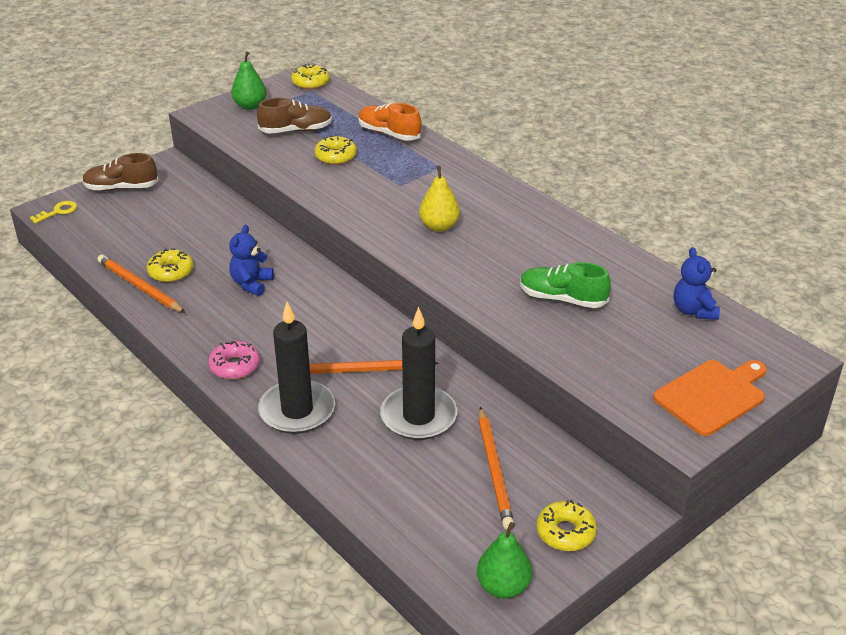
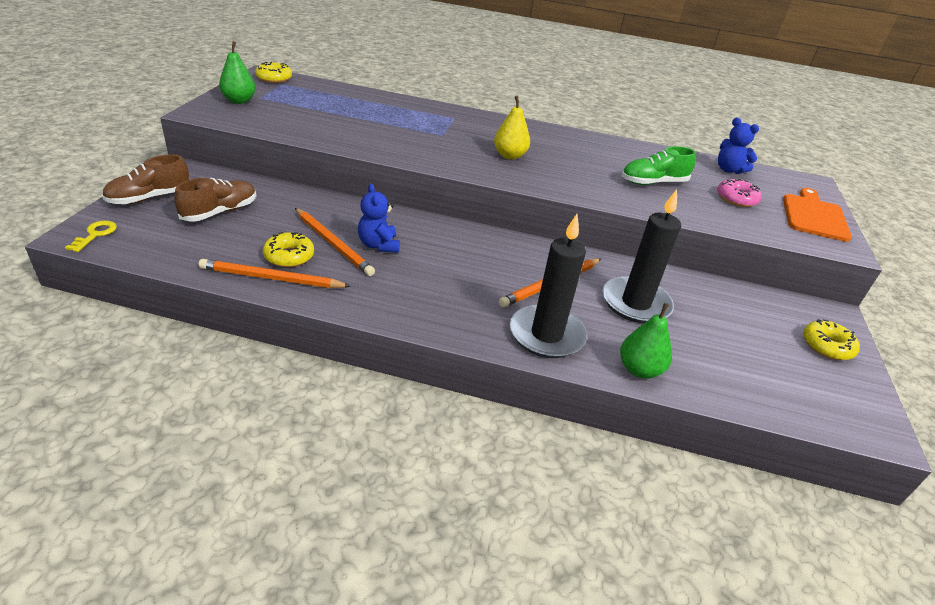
camera: 40 degrees left, 0 degrees up
(235, 366) = (449, 317): pink donut -> pink donut (736, 199)
(296, 130) = (305, 112): brown shoe -> brown shoe (220, 212)
(336, 156) = (365, 124): yellow donut -> none
(389, 133) = (386, 103): orange shoe -> none
(494, 470) = (732, 322): orange pencil -> orange pencil (333, 244)
(503, 586) = (854, 405): green pear -> green pear (639, 370)

